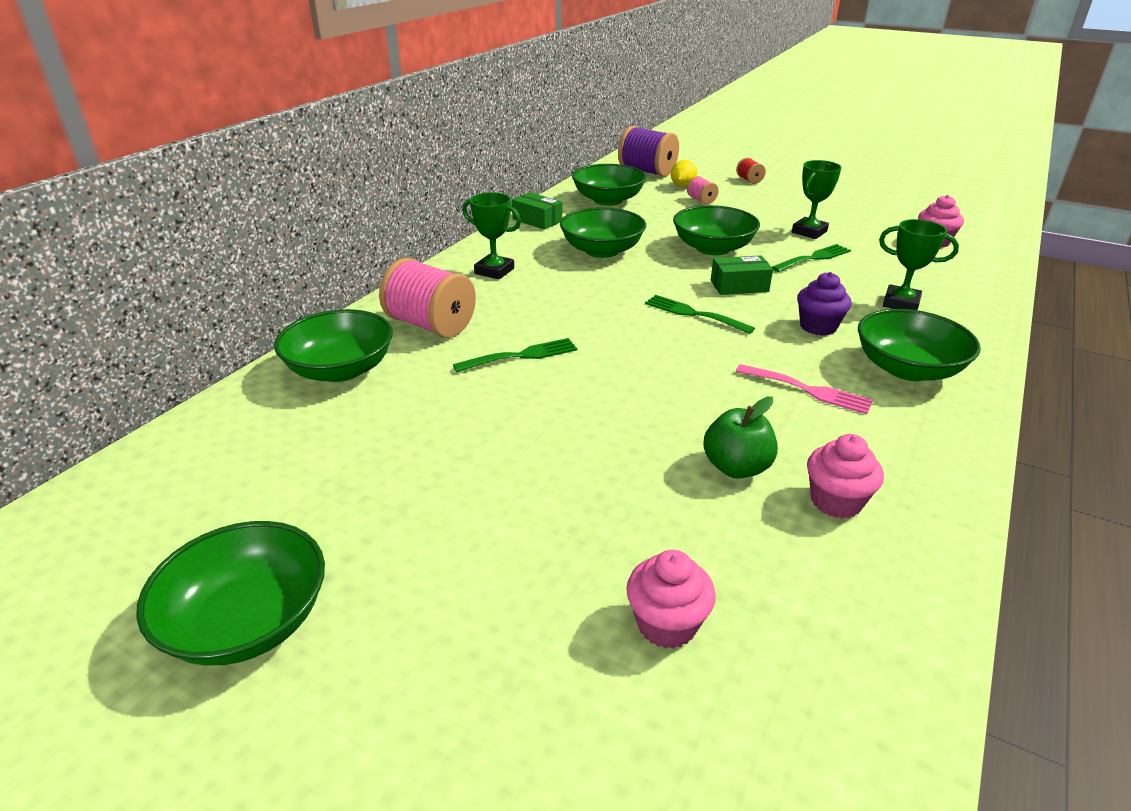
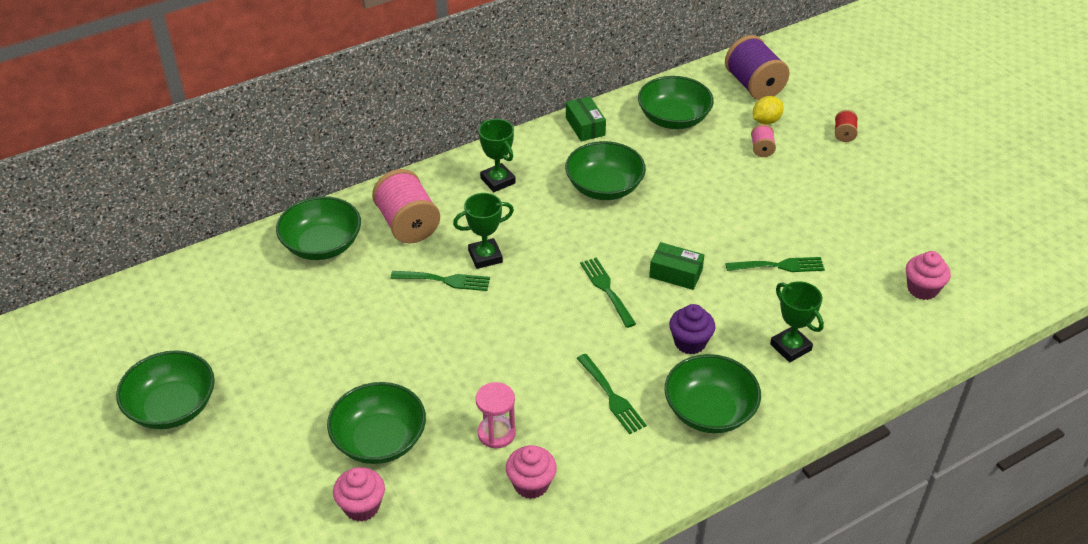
camera: 30 degrees right, 10 degrees up
(713, 248) = (702, 219): green bowl -> green bowl (379, 440)
(736, 467) = (496, 433): green apple -> pink hourglass
(808, 390) = (612, 396): pink fork -> green fork
(809, 232) = (816, 231): green trophy -> green trophy (485, 257)

